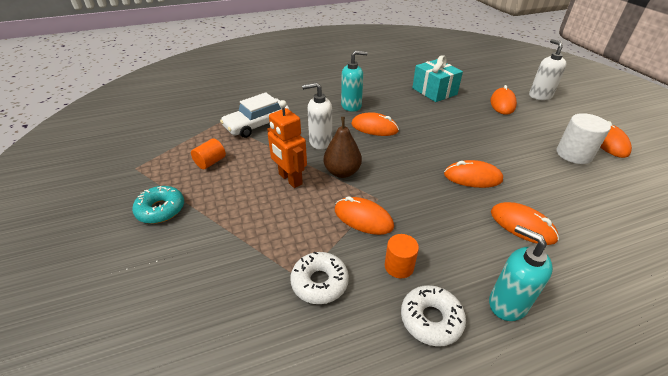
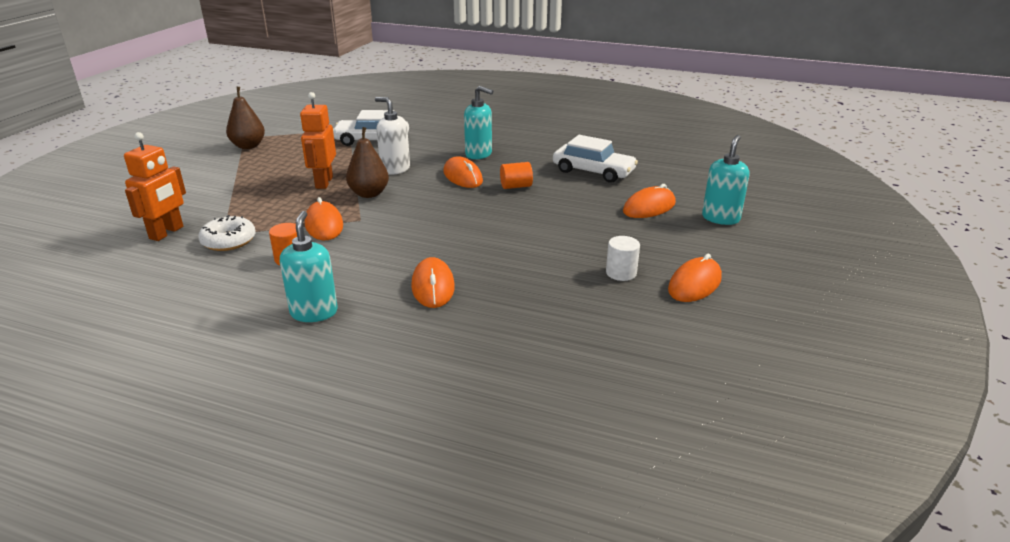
camera: 40 degrees right, 10 degrees down
(156, 175) = (248, 146): none -> brown pear
(161, 209) = (217, 165): turquoise donut -> none
(210, 162) = (293, 152): orange cylinder -> orange cylinder (516, 186)
(245, 313) = (167, 233): none -> orange robot
(431, 319) = (251, 290): white donut -> none
(434, 91) = (593, 171): turquoise gift -> white car
(472, 177) = (468, 242): orange mouse -> none
(540, 96) = (720, 218): white soap dispenser -> turquoise soap dispenser
(574, 154) = (621, 273): white cylinder -> white cylinder, size x0.64

